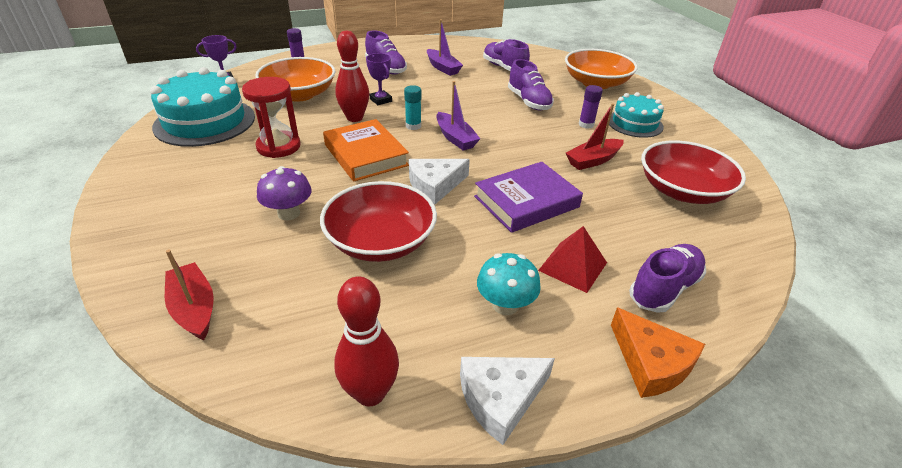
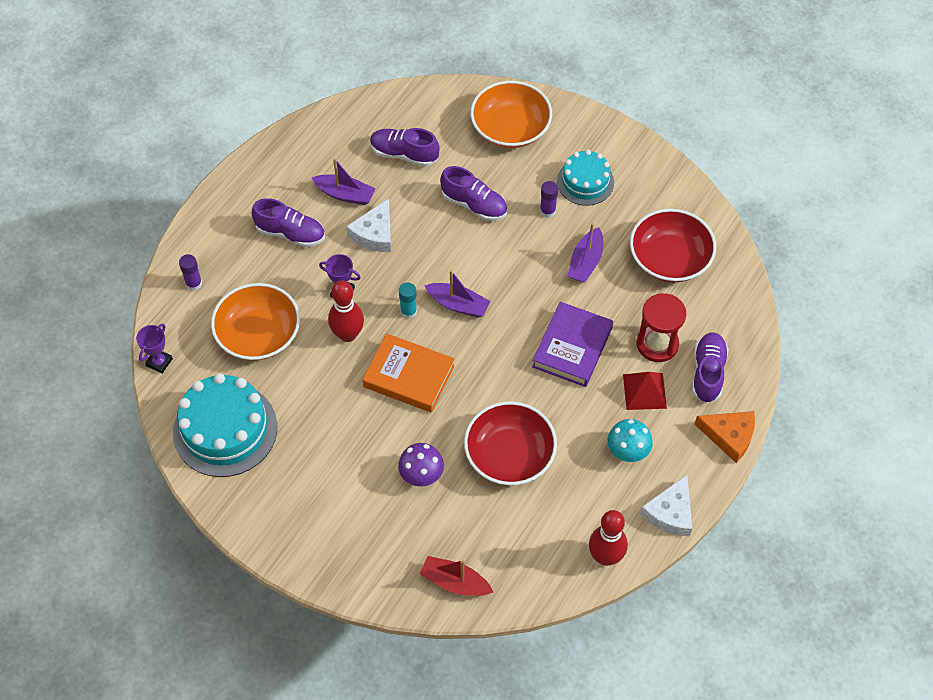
camera: 35 degrees left, 20 degrees up
(278, 146) = (328, 415): red hourglass -> red hourglass (657, 344)
(435, 185) = (494, 374): white cheese -> white cheese (374, 233)
(593, 160) = (585, 262): red boat -> purple boat

